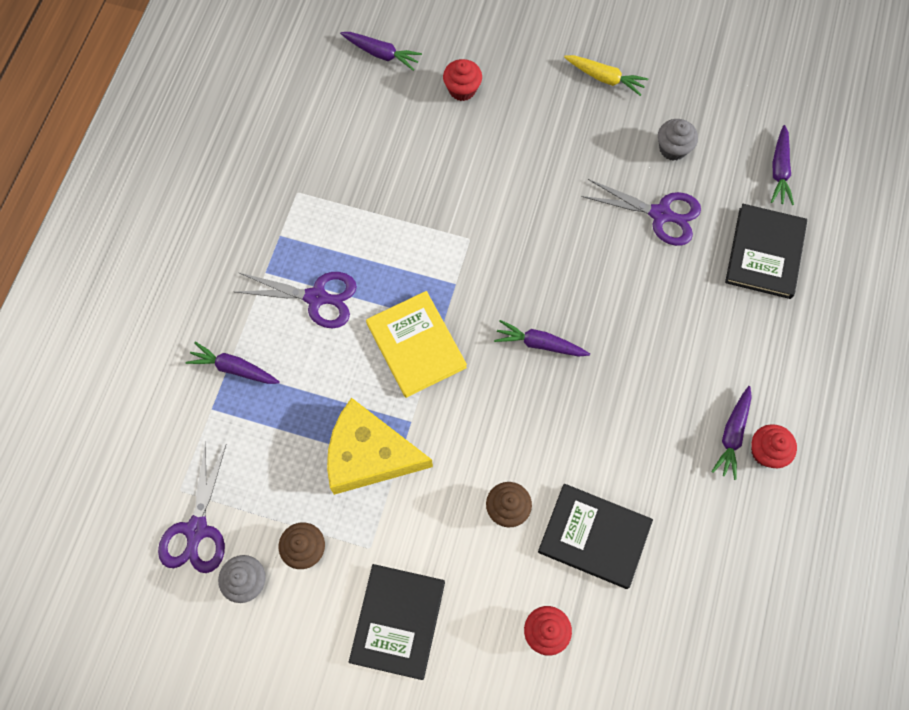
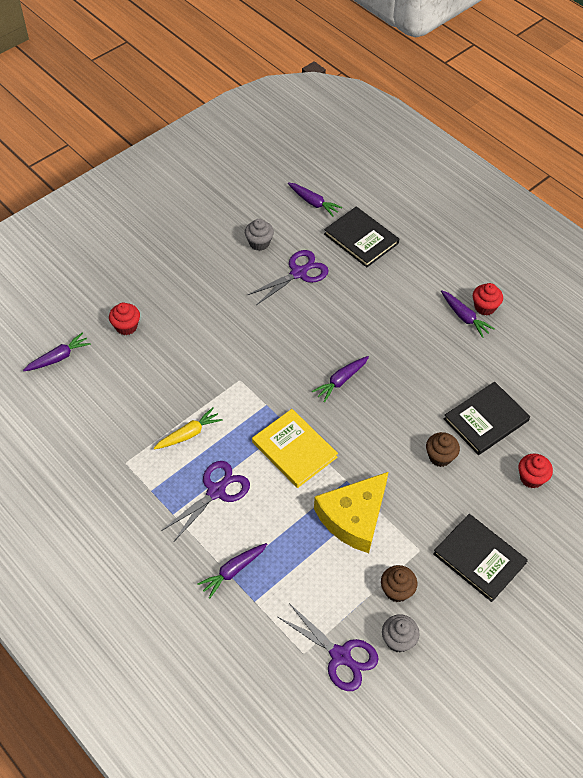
camera: 60 degrees left, 15 degrees down
(416, 345) = (294, 450): yellow book -> yellow book turned 45 degrees clockwise
(604, 78) = (182, 249): yellow carrot -> yellow carrot (188, 434)

